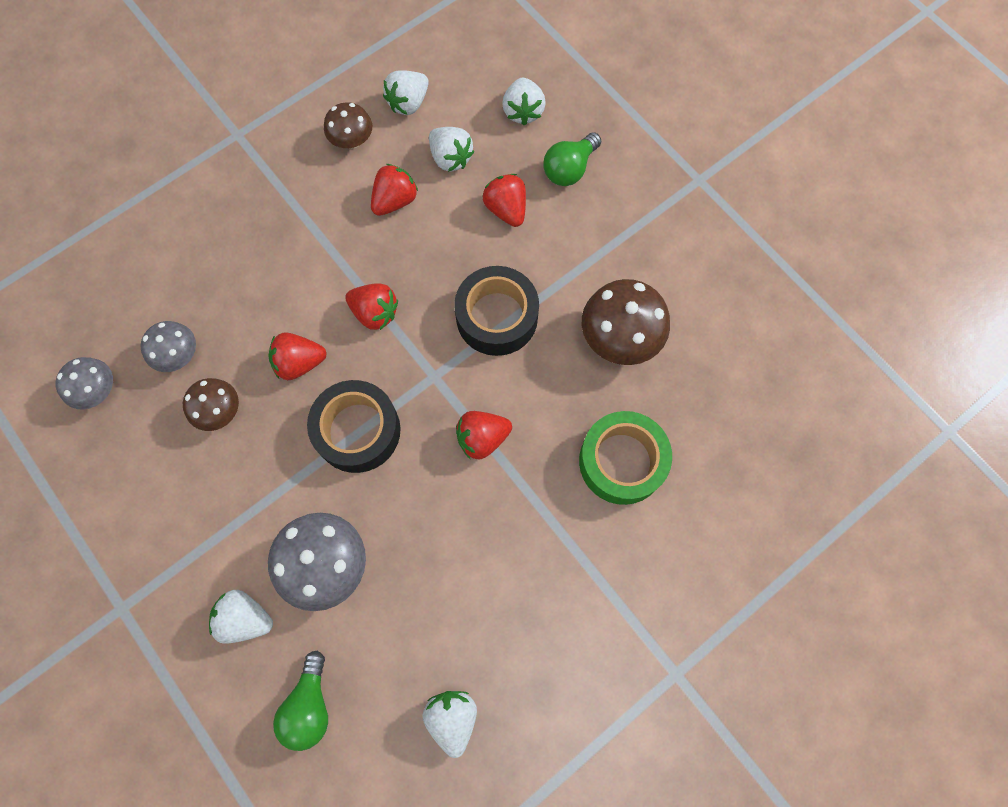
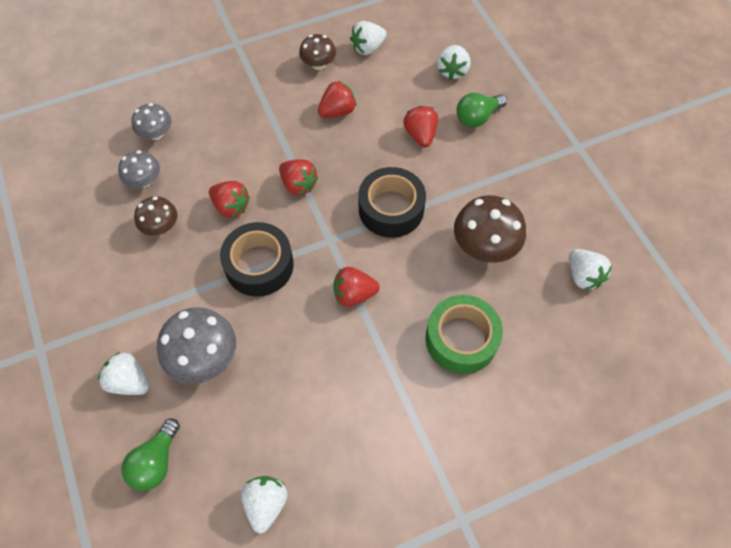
camera: 15 degrees right, 10 degrees down
(97, 390) = (78, 191): grey mushroom -> grey mushroom (156, 133)
(299, 363) = (231, 206): red strawberry -> red strawberry turned 150 degrees counterclockwise
(450, 158) = (388, 91): white strawberry -> white strawberry (583, 276)

